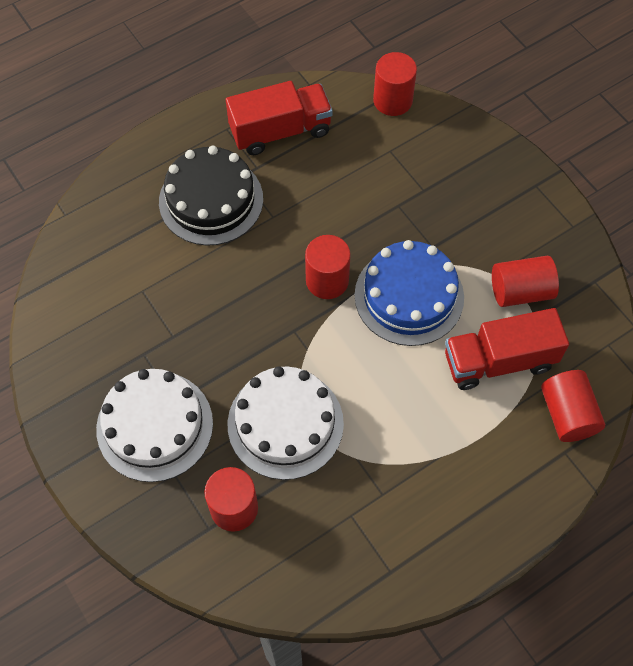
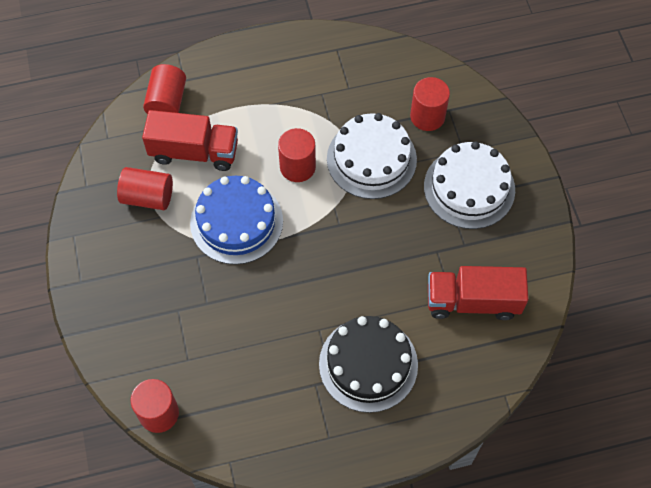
camera: 160 degrees left, 0 degrees up
(280, 131) = (279, 416): red truck -> red truck (472, 301)
(327, 280) = (296, 256): red cylinder -> red cylinder (297, 167)

